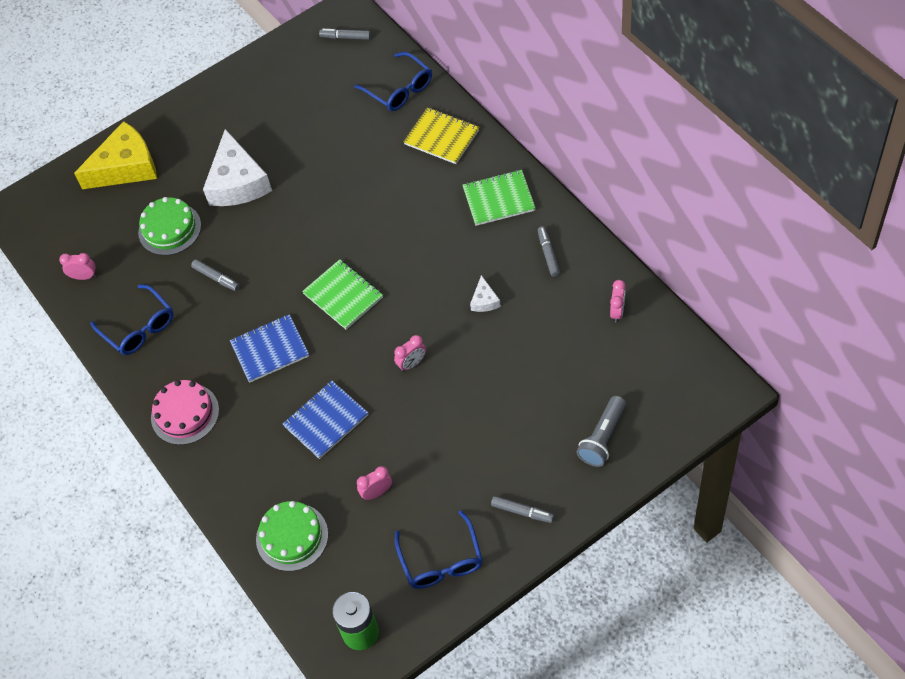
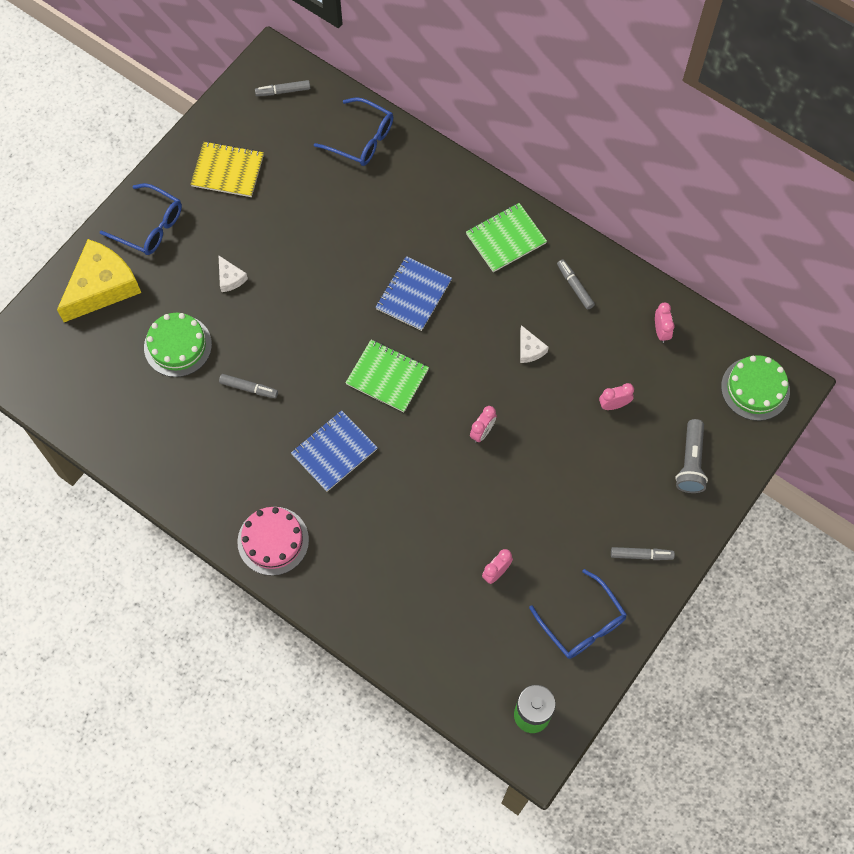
camera: 25 degrees left, 10 degrees up
(84, 276) = (106, 419): pink clock -> pink clock (614, 405)
(139, 328) = (189, 461): blue glasses -> blue glasses (150, 227)
(237, 182) = (230, 278): white cheese -> white cheese, size x0.43
(292, 537) = (430, 638): green cake -> green cake (755, 388)
(326, 421) = (419, 512): blue notebook -> blue notebook (413, 295)
(441, 137) = (424, 183): yellow notebook -> yellow notebook (228, 171)

